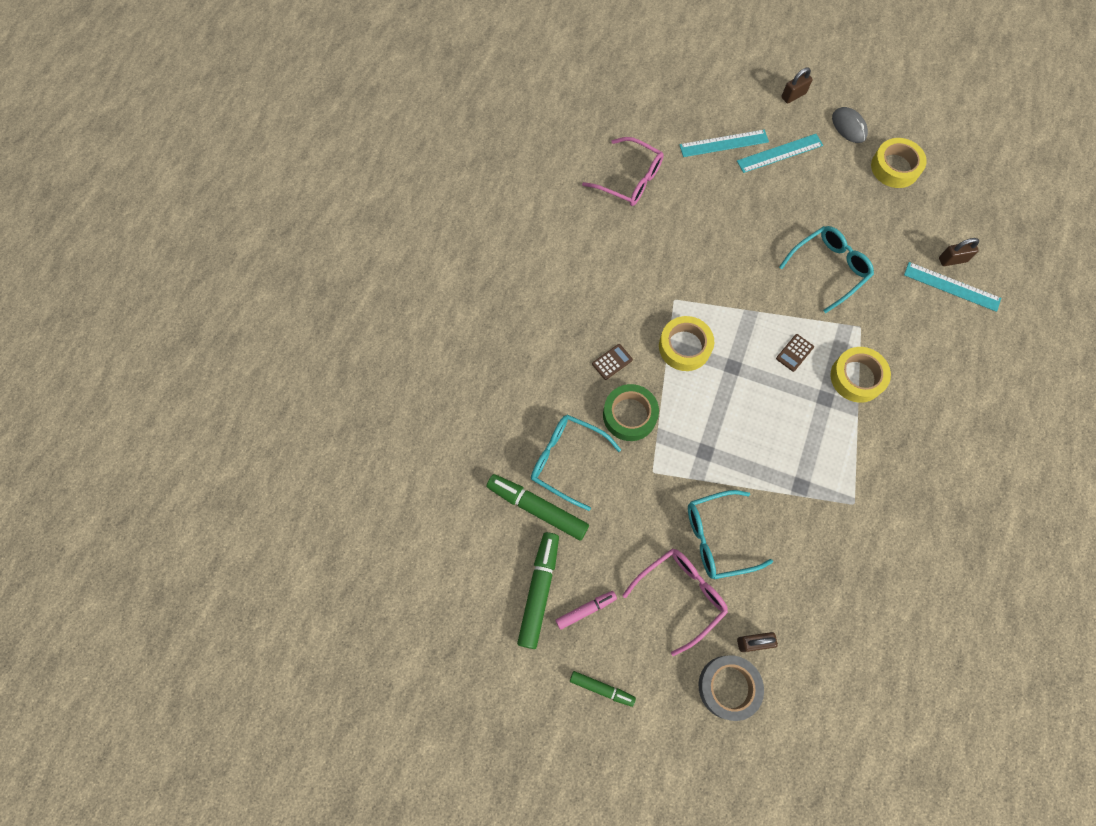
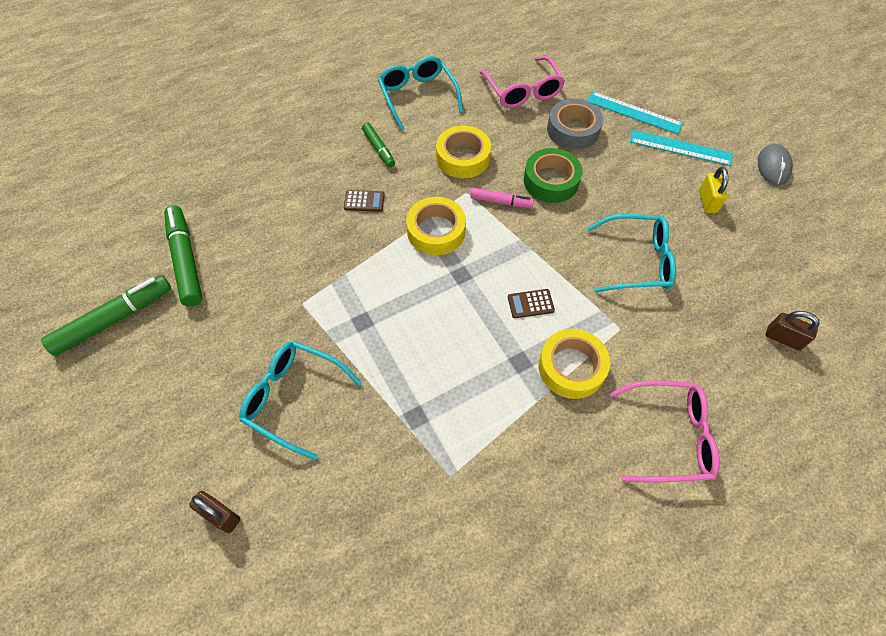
camera: 40 degrees right, 10 degrees down
(567, 460) = (247, 244): turquoise glasses -> turquoise glasses (418, 96)
(586, 610) = (127, 363): pink marker -> pink marker (501, 202)
(602, 688) = (63, 435): green marker -> green marker (378, 148)
(629, 415) = (333, 248): green tape -> green tape (551, 181)
(680, 595) = (209, 418): pink glasses -> pink glasses (669, 436)
(728, 687) = (155, 534): grey tape -> grey tape (573, 130)
(793, 95) = (738, 115): brown padlock -> none
(832, 187) = (707, 201): none -> yellow padlock
(895, 167) = (792, 224): yellow tape -> yellow tape (463, 157)
(952, 286) = (759, 361): turquoise ruler -> none

